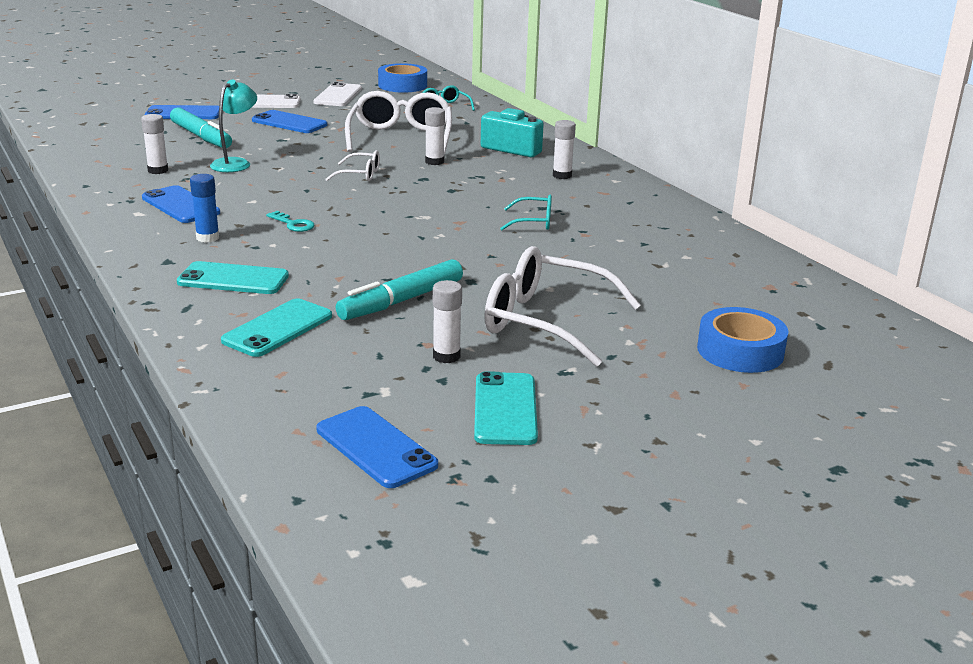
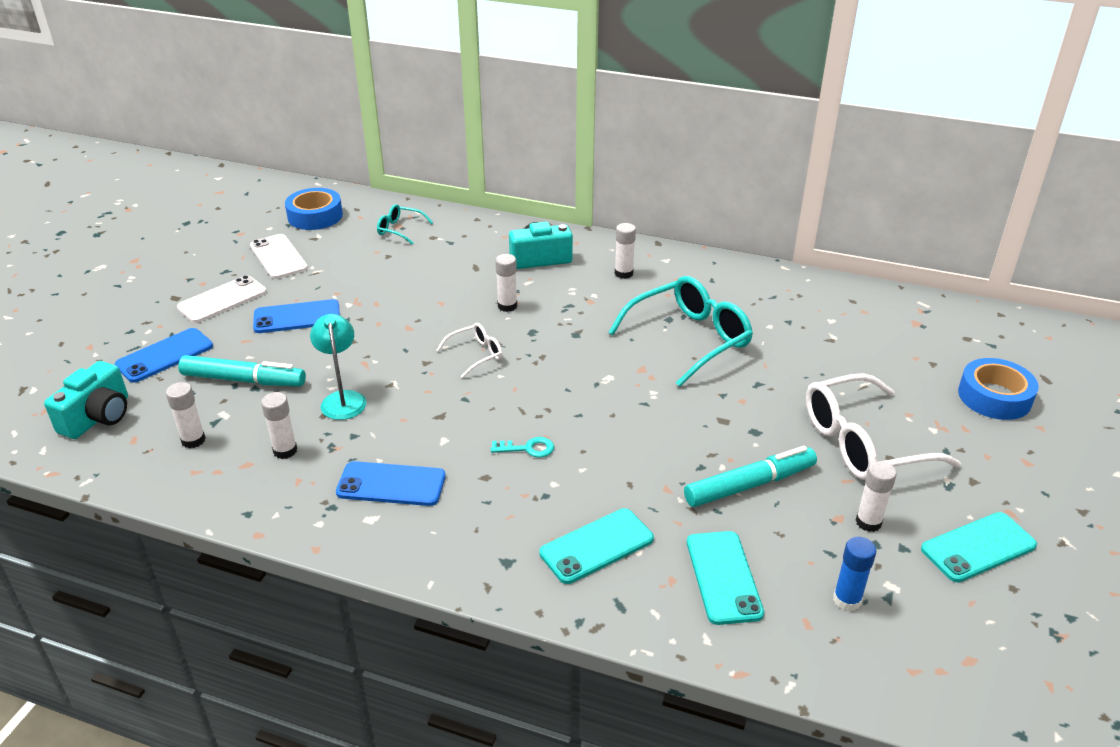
camera: 40 degrees left, 10 degrees up
(100, 124) = (98, 417): none -> turquoise camera
(123, 149) = (193, 440): none -> white glue stick
(207, 238) = (488, 510): blue glue stick -> blue glue stick (847, 600)
(375, 447) = (978, 646): blue phone -> none
(400, 137) = (429, 288): white glasses -> none
(401, 301) = (749, 485): turquoise marker -> turquoise marker turned 120 degrees counterclockwise
(505, 409) = (978, 547): turquoise phone -> turquoise phone turned 75 degrees counterclockwise
(534, 222) = (690, 339): turquoise glasses -> turquoise glasses, size x2.04

